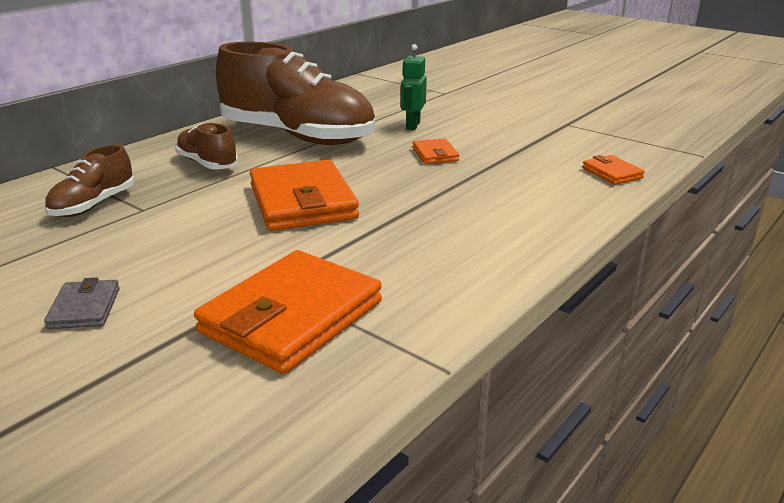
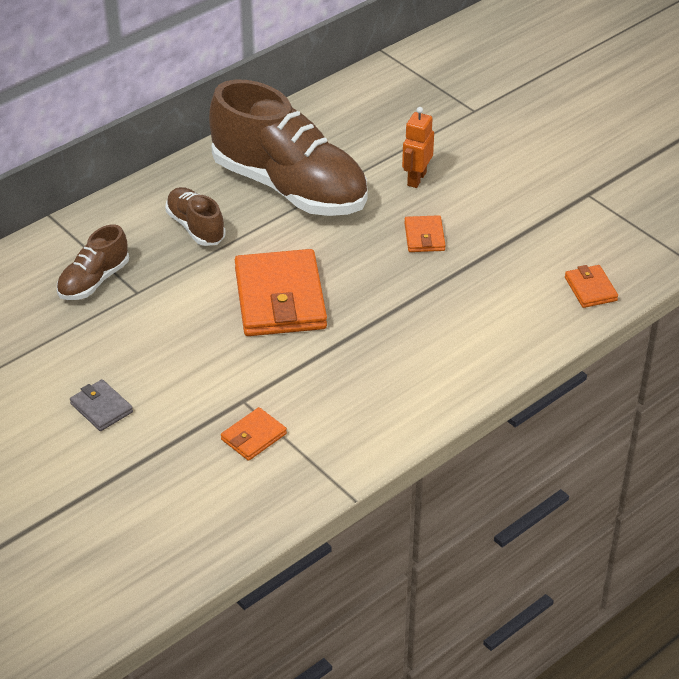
camera: 10 degrees right, 15 degrees up
(84, 308) = (101, 408): grey wallet -> grey wallet turned 45 degrees counterclockwise
(292, 317) = (253, 437): orange wallet -> orange wallet, size x0.47
(412, 125) = (416, 179): green robot -> orange robot

